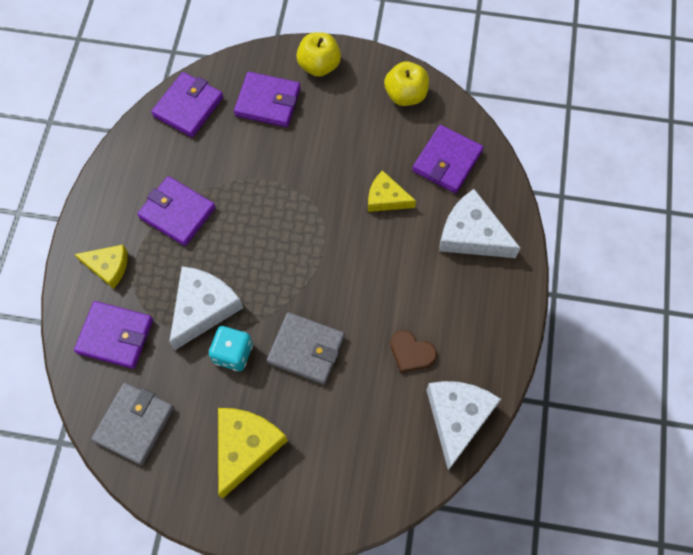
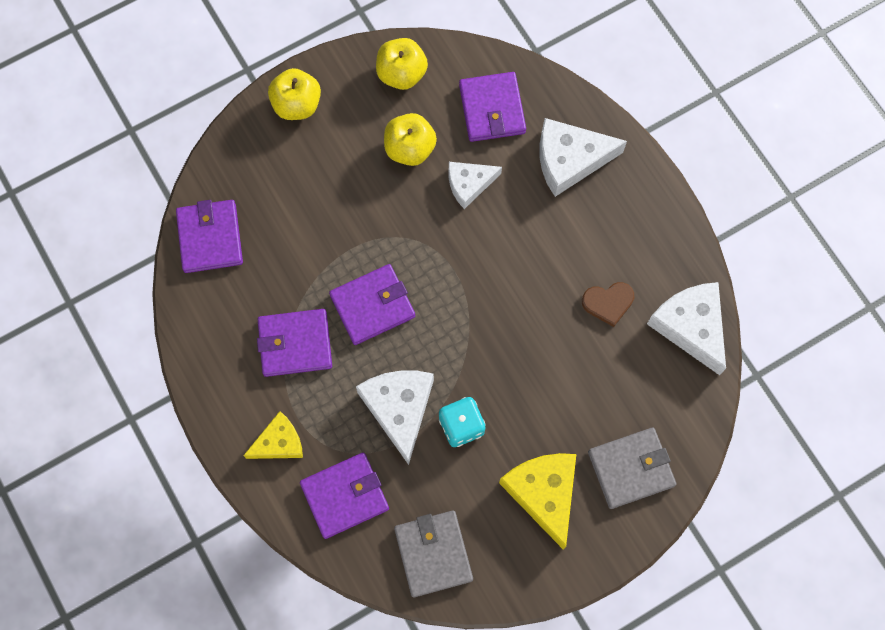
camera: 40 degrees left, 5 degrees up
(268, 102) = (281, 176): purple wallet -> purple wallet (372, 306)
(306, 349) = (520, 371): grey wallet -> grey wallet (631, 469)
(367, 146) = (410, 149): none -> yellow apple
(386, 198) = (469, 184): yellow cheese -> white cheese

